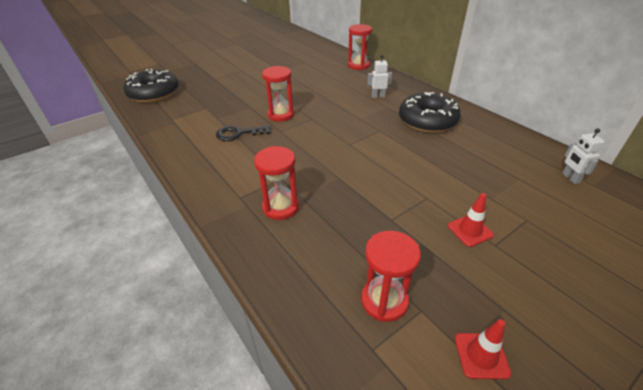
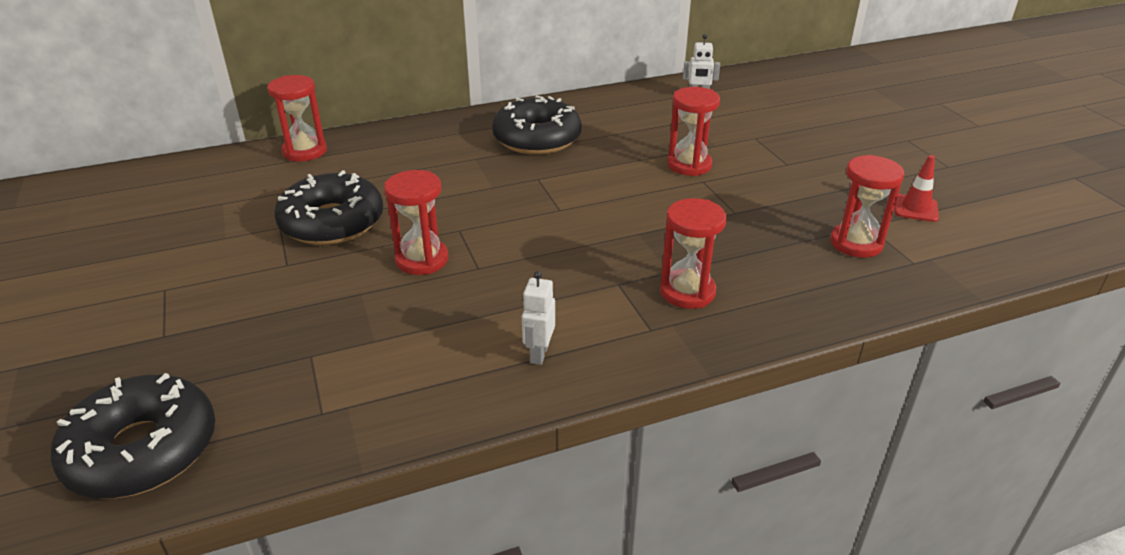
camera: 75 degrees left, 5 degrees down
(239, 133) = (456, 315): black key -> none
(302, 87) = (332, 222): none -> black donut
(378, 96) = (436, 158): white robot -> white robot (539, 354)
(445, 188) = (689, 165): none -> red hourglass
(470, 230) = (764, 171): red traffic cone -> none

